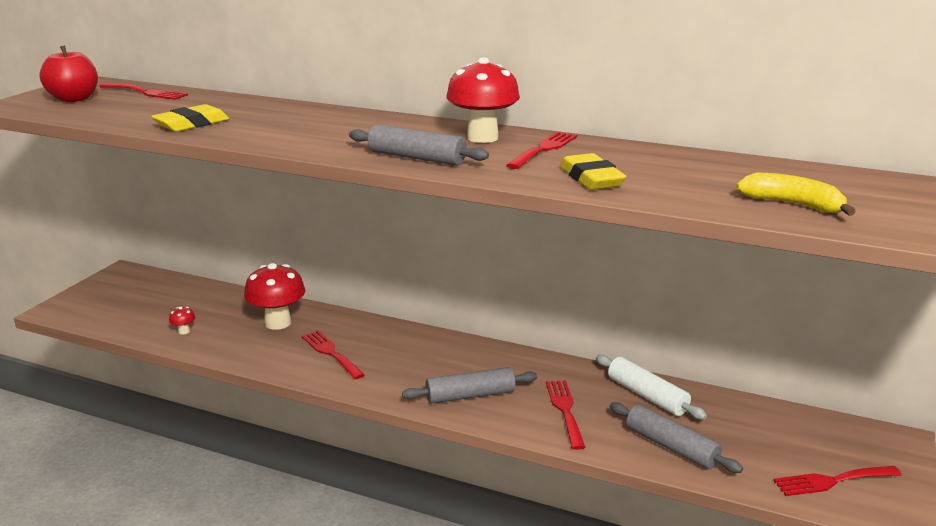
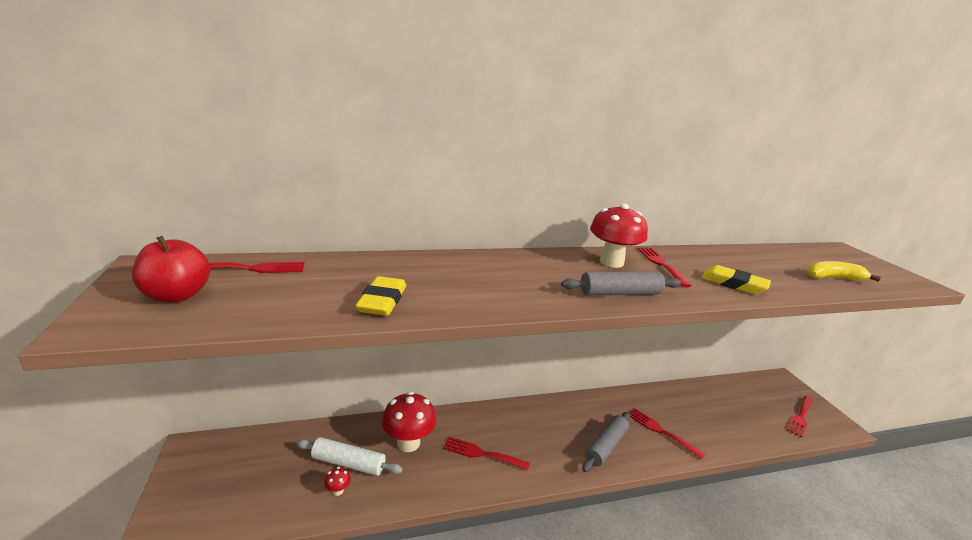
camera: 40 degrees left, 0 degrees up
(647, 396) = (677, 400): white rolling pin -> white rolling pin (348, 463)
(671, 447) = (730, 431): grey rolling pin -> none

